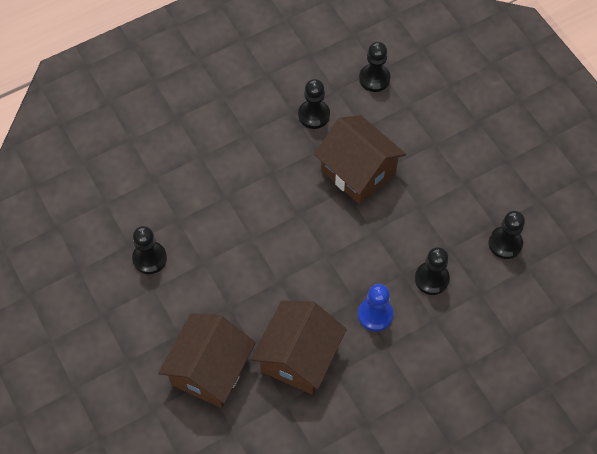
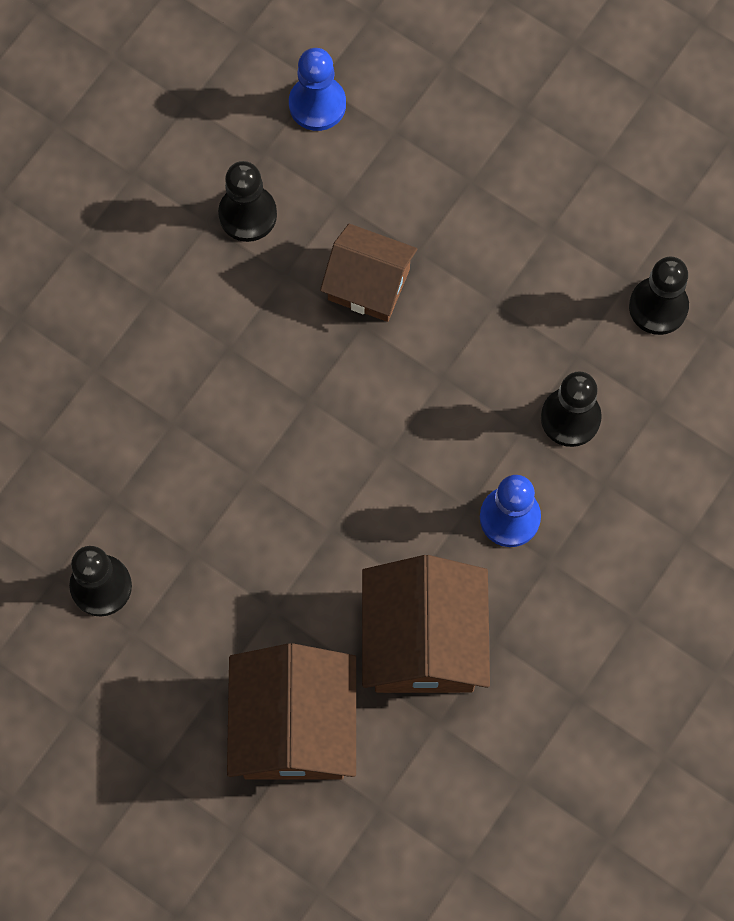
camera: 25 degrees left, 10 degrees up
(358, 171) = (368, 284): brown house -> brown house, size x0.66
(374, 79) = (317, 104): black pawn -> blue pawn

